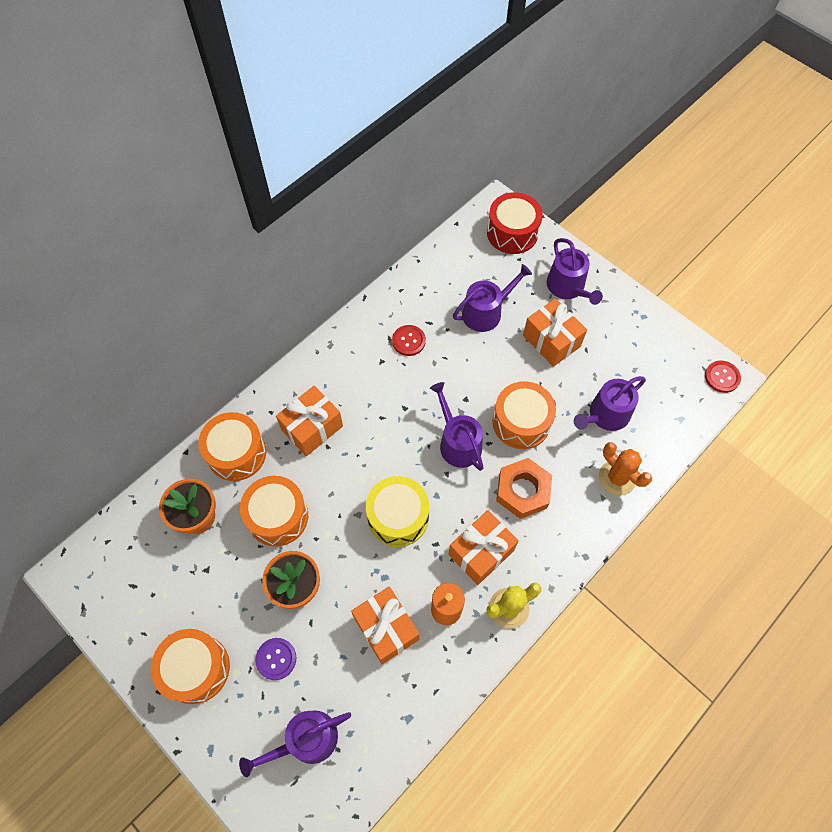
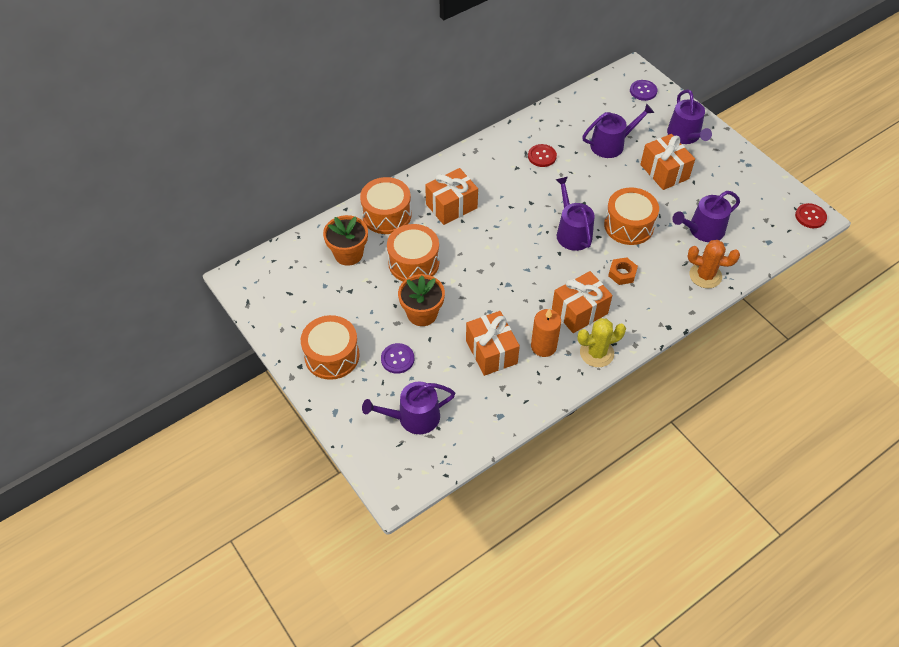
camera: 10 degrees right, 10 degrees down
(398, 517) = (513, 277): yellow drum -> none
(512, 233) = (643, 91): red drum -> purple button
(522, 491) = (622, 273): orange nut -> orange nut, size x0.59
(617, 478) = (705, 275): orange cactus -> orange cactus turned 45 degrees counterclockwise

